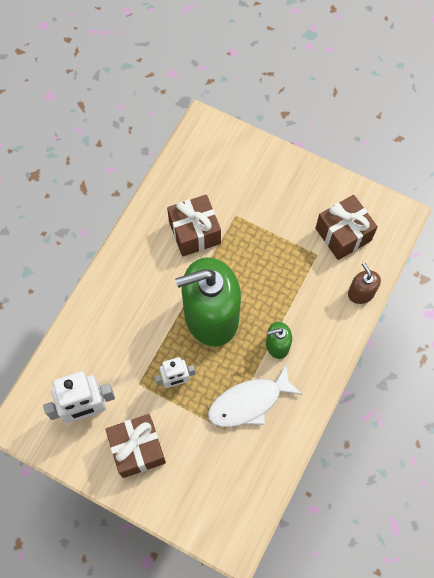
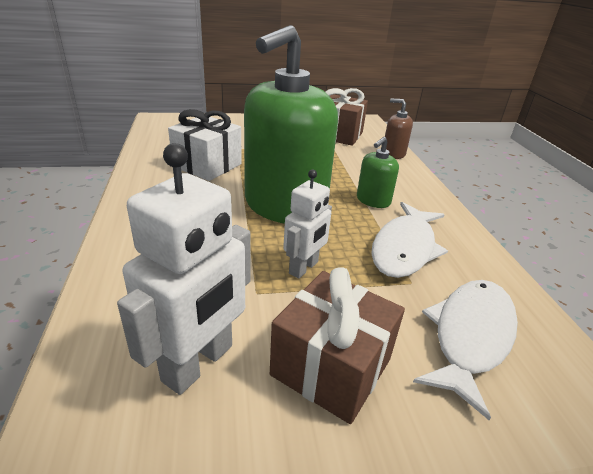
camera: 40 degrees left, 35 degrees down
(194, 232) = (207, 165): brown gift -> white gift
(215, 478) = (470, 336): none -> white fish

